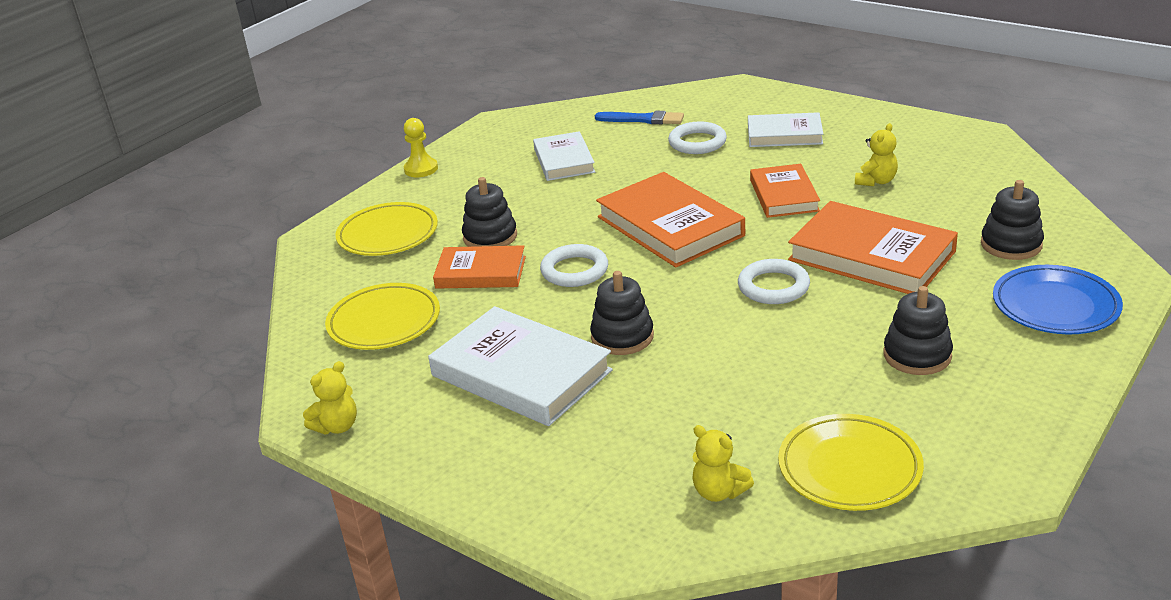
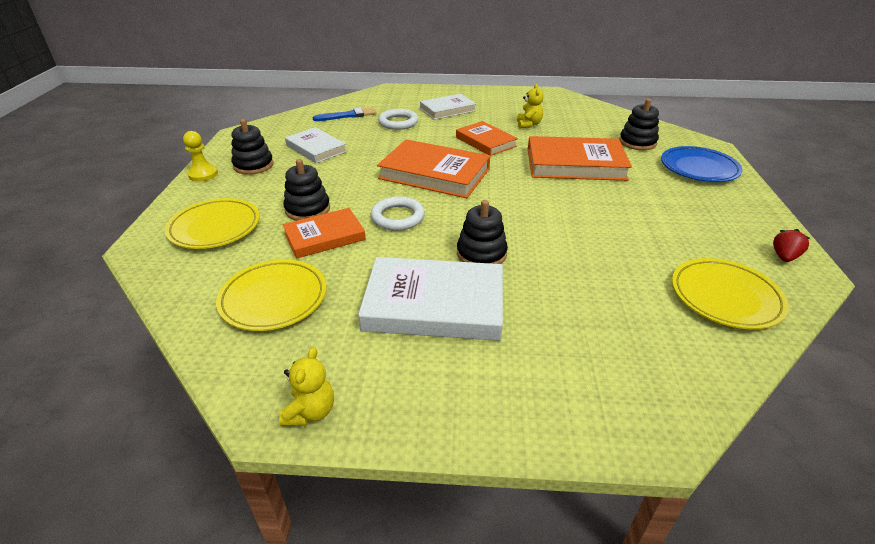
camera: 35 degrees left, 5 degrees up
(719, 492) = (673, 346): yellow teddy bear -> none
(773, 287) = (541, 195): white ring -> none
(917, 355) = (670, 214): black stacking toy -> black stacking toy (253, 165)
(1002, 452) = (784, 257): none -> red strawberry

